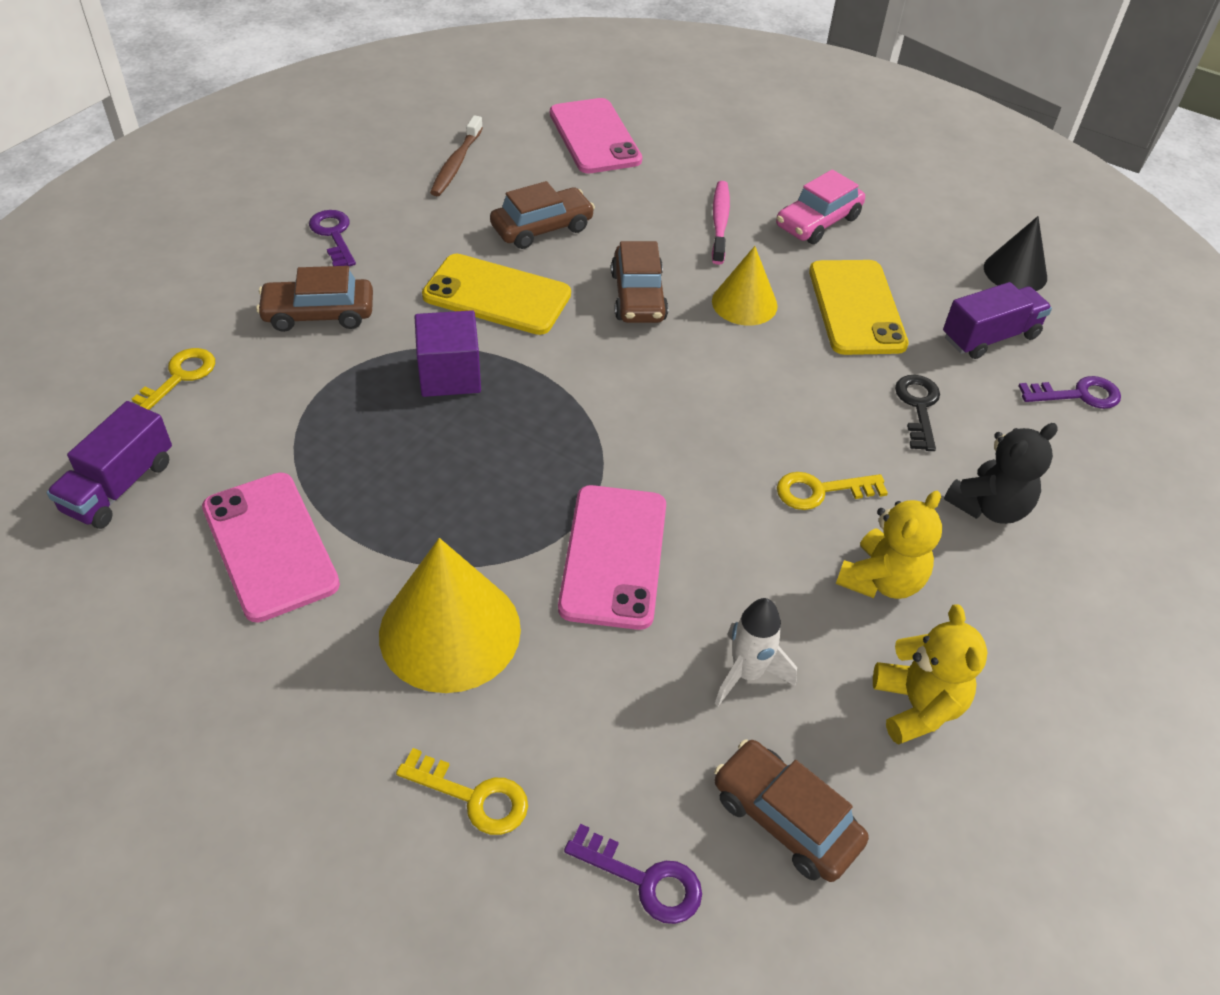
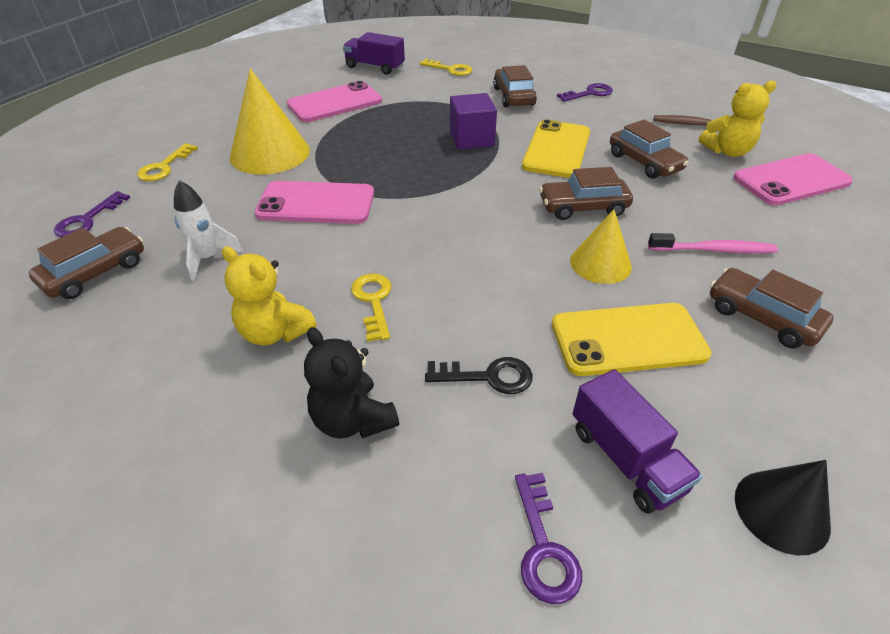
camera: 90 degrees right, 5 degrees down
(817, 222) = (762, 317): pink car -> brown car
(917, 706) = (150, 343): yellow teddy bear -> yellow teddy bear (727, 151)

